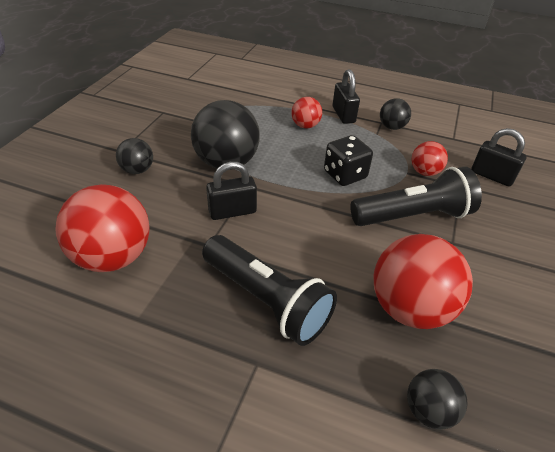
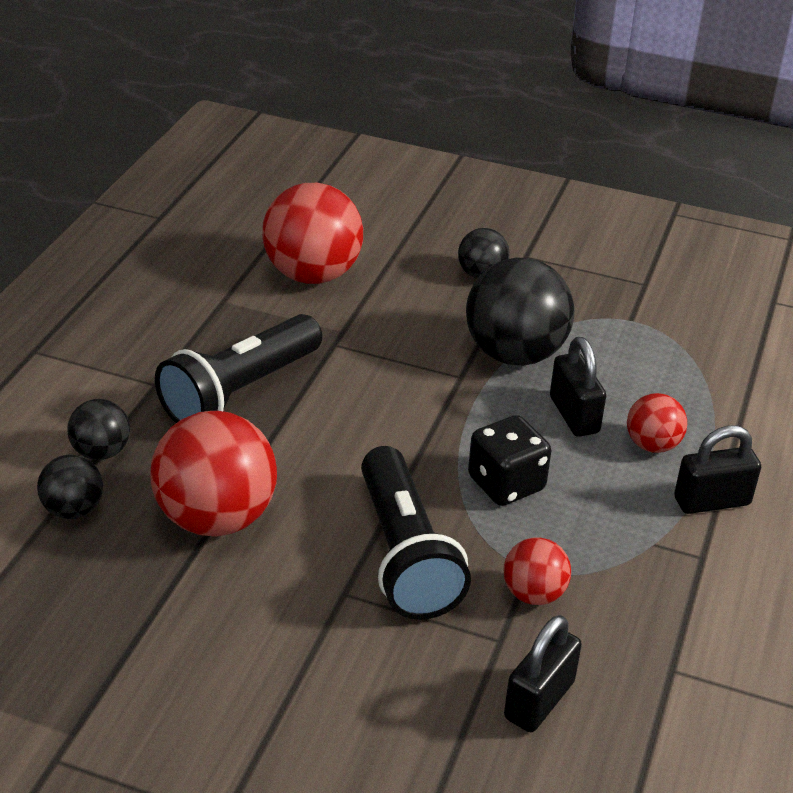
camera: 90 degrees right, 5 degrees down
(232, 211) = (400, 362): black padlock -> black padlock (574, 415)
(392, 127) = (686, 570): black ball -> black ball (101, 452)

